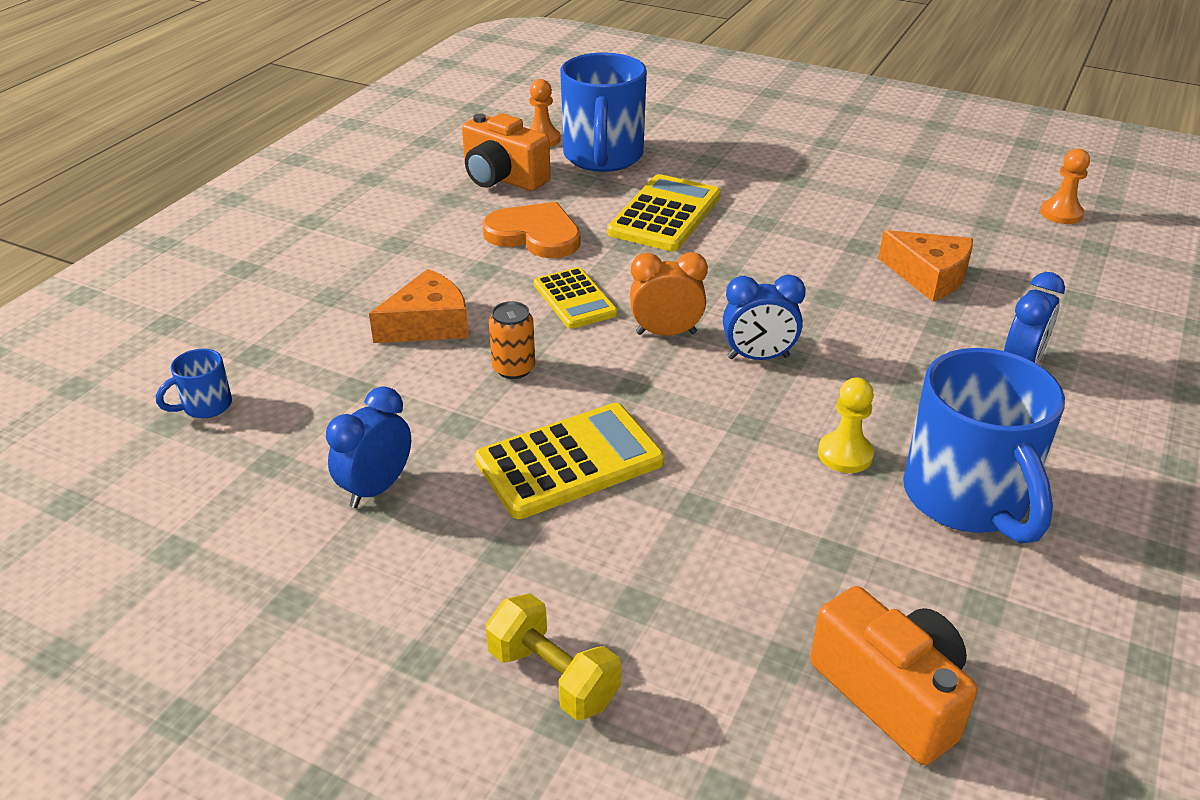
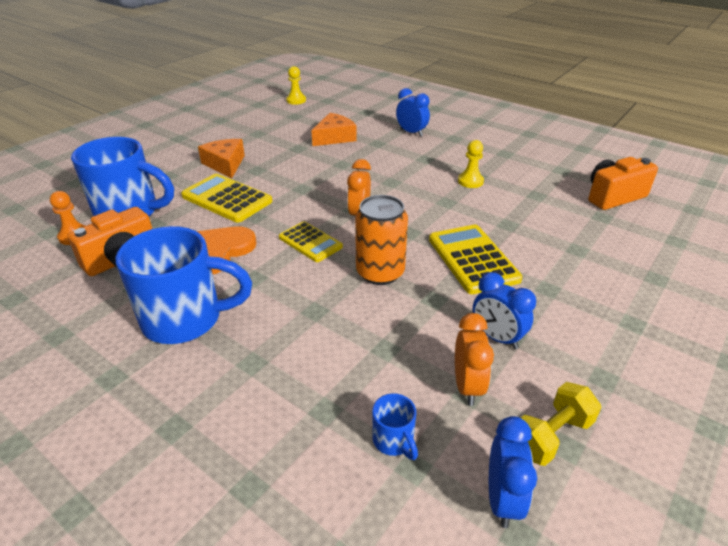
camera: 80 degrees left, 0 degrees up
(283, 461) = (467, 386): none -> orange clock
(428, 324) = (316, 308): orange cheese -> orange cheese (225, 164)
(514, 368) = (380, 272): orange can -> orange can, size x1.73
(553, 677) = (631, 278): yellow dumbbell -> yellow dumbbell (551, 436)
(575, 299) = (310, 242): yellow calculator -> yellow calculator turned 60 degrees clockwise
(758, 357) = (390, 191): blue clock -> blue clock (502, 499)
(967, 499) = (500, 161): blue mug -> blue mug (185, 319)
(1061, 213) = (296, 100): orange pawn -> yellow pawn

